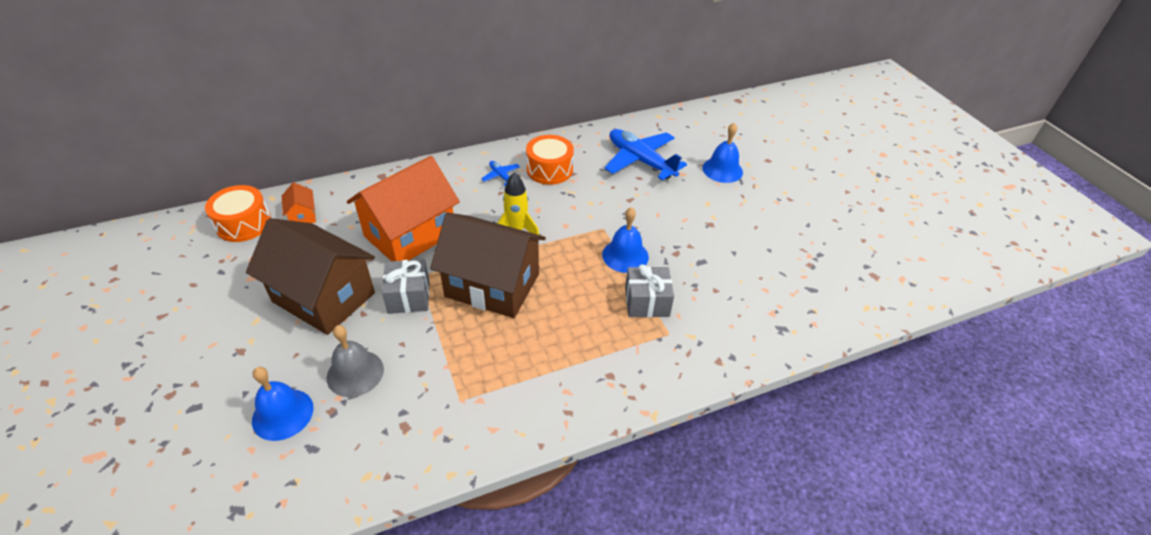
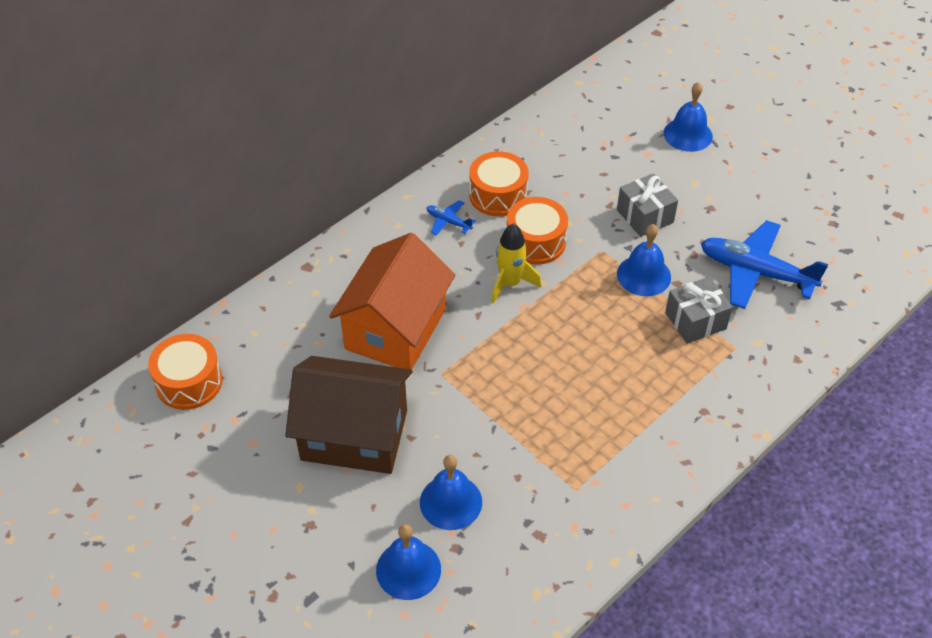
camera: 20 degrees left, 5 degrees up
(302, 215) = (252, 348): orange house -> none
(355, 373) = (451, 502): grey bell -> blue bell
(409, 296) = (446, 401): grey gift -> grey gift (645, 216)
(492, 285) = (527, 357): brown house -> none
(556, 207) = (535, 241): none -> orange drum
(640, 161) = (592, 151): blue plane -> blue plane (755, 272)

